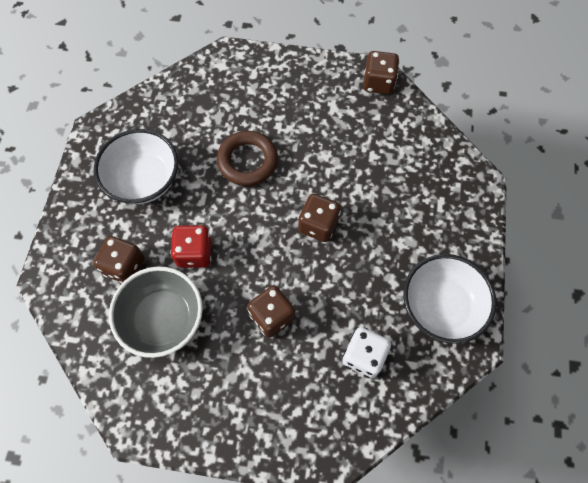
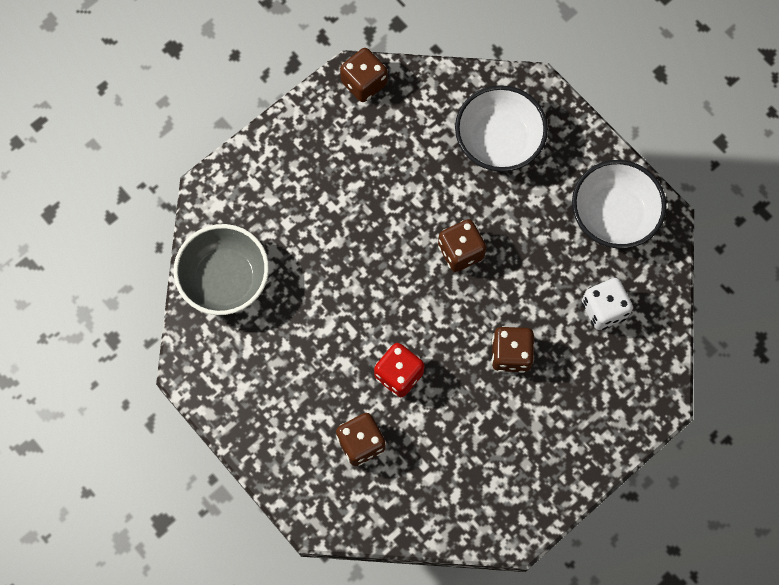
camera: 50 degrees left, 5 degrees up
(144, 180) = (285, 366): white bowl -> white bowl (498, 141)
(163, 319) = (439, 445): grey bowl -> grey bowl (225, 279)
(247, 161) = (345, 261): brown ring -> none

